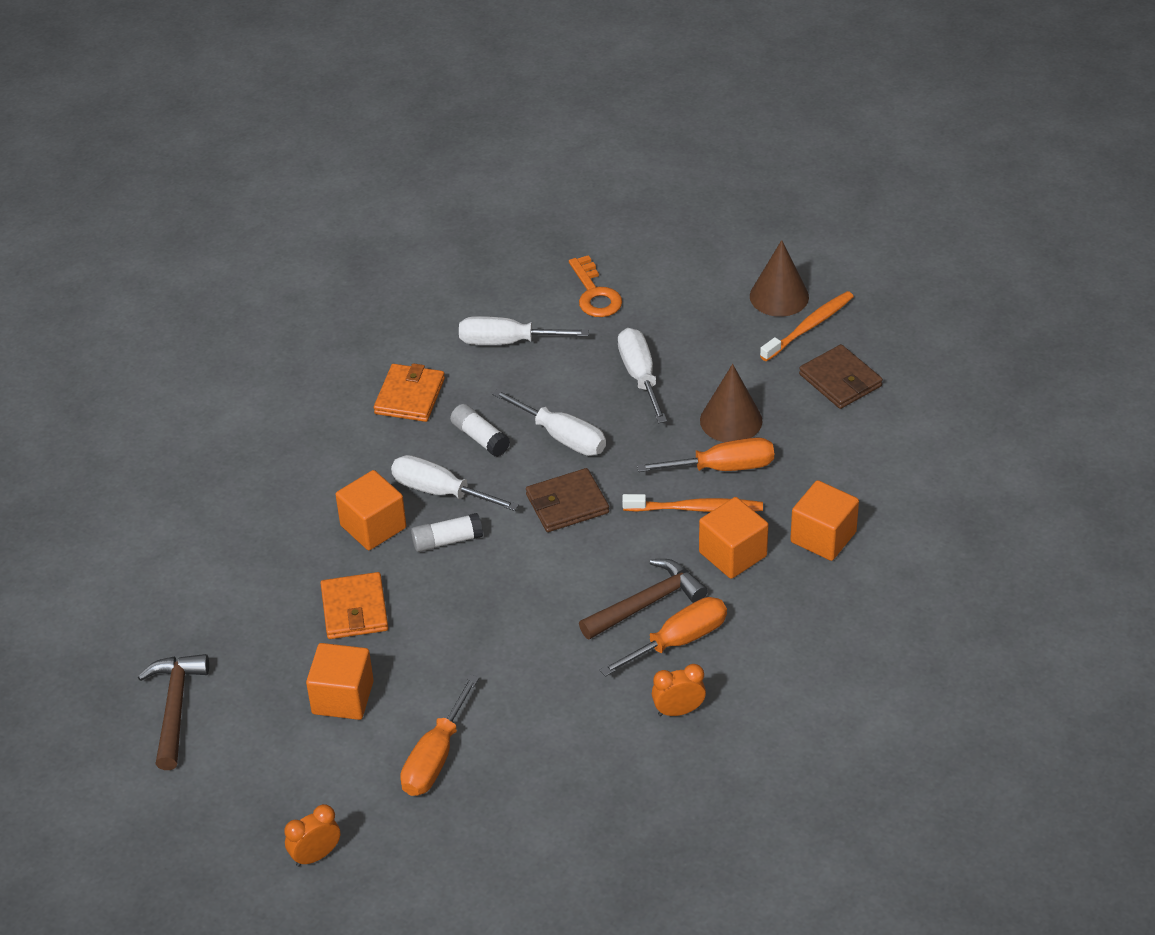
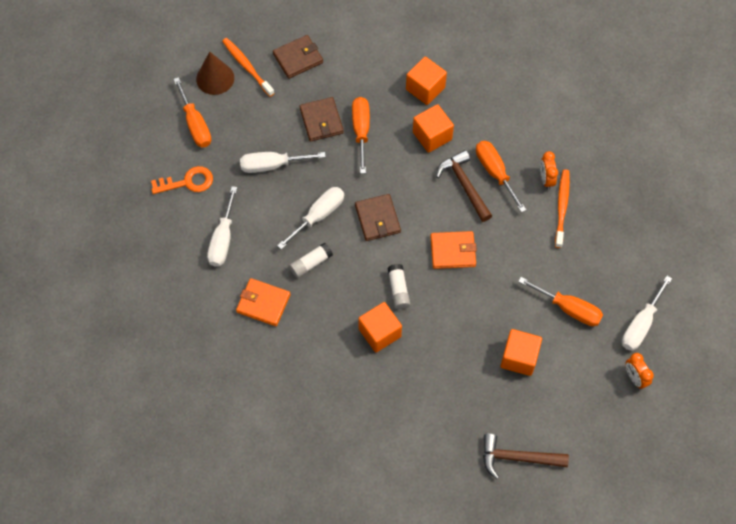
camera: 85 degrees left, 20 degrees up
(355, 609) = (449, 347): orange wallet -> orange wallet (453, 251)
(440, 491) = (355, 291): white screwdriver -> white screwdriver (640, 324)
(693, 288) = (195, 124): none -> orange screwdriver
(696, 509) = (393, 149): orange toothbrush -> orange toothbrush (562, 207)
(731, 420) = (321, 121): brown cone -> brown wallet

